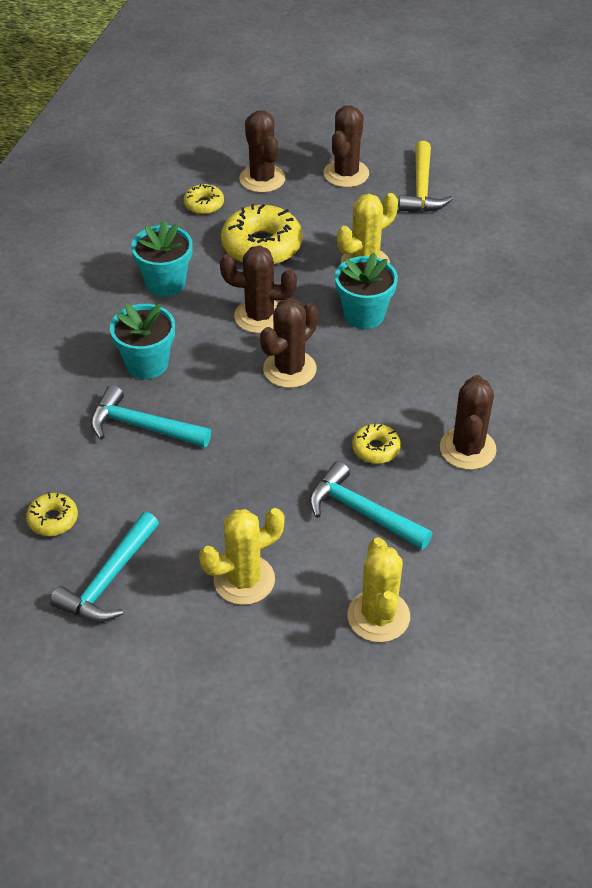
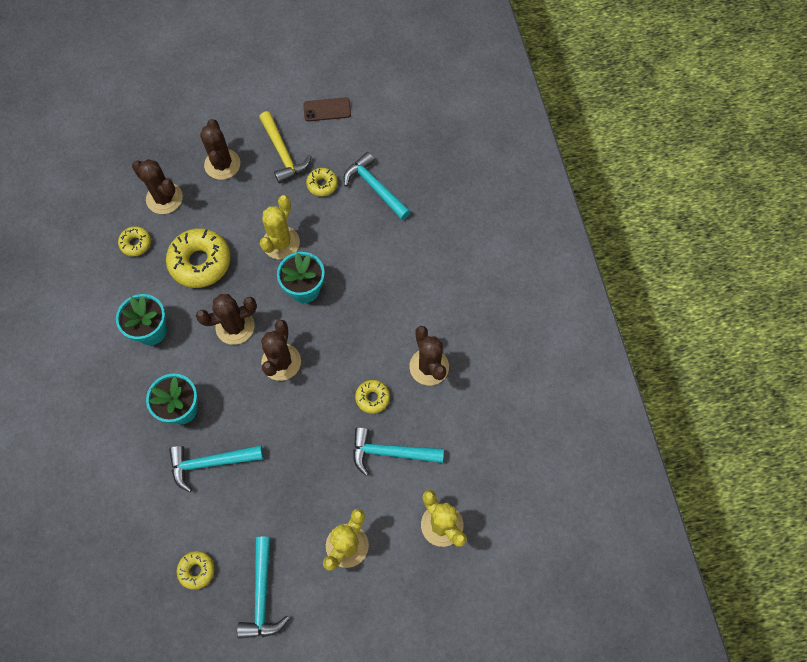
camera: 30 degrees left, 20 degrees up
(449, 231) = (322, 184): none -> yellow donut
(499, 170) = (327, 110): none -> brown phone
(511, 256) = (375, 187): none -> turquoise hammer

